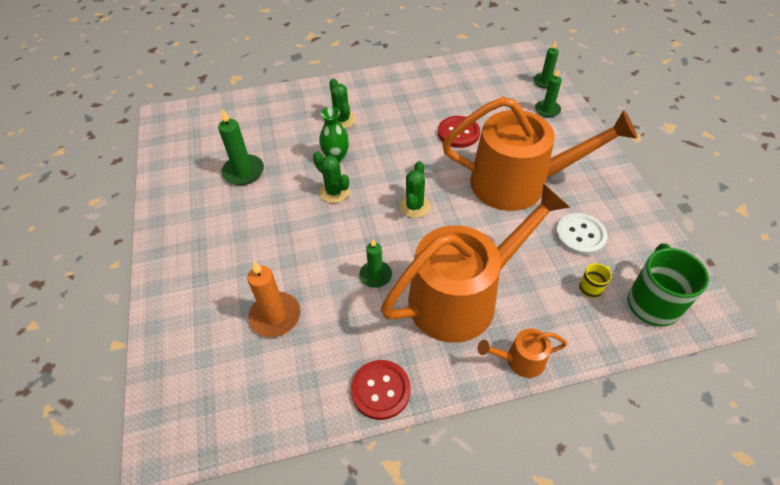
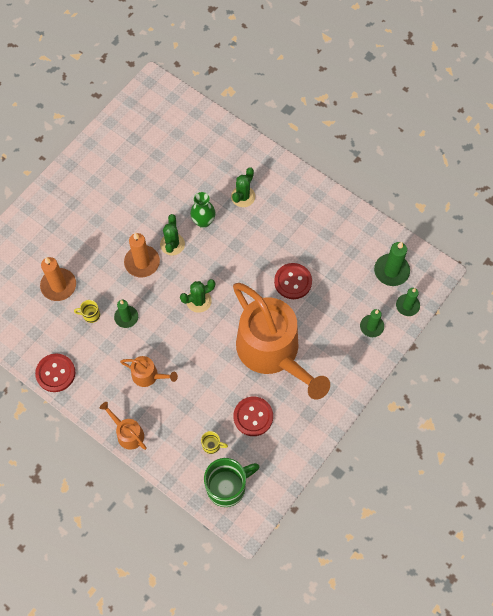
camera: 50 degrees right, 15 degrees up
(243, 172) = (146, 177): green candle -> green candle (391, 271)
(328, 226) = (142, 262): none -> orange candle
(341, 307) = (91, 315): none -> yellow mug
(462, 296) = (148, 375): orange watering can -> orange watering can, size x0.41
(580, 235) = (253, 416): white button -> red button

